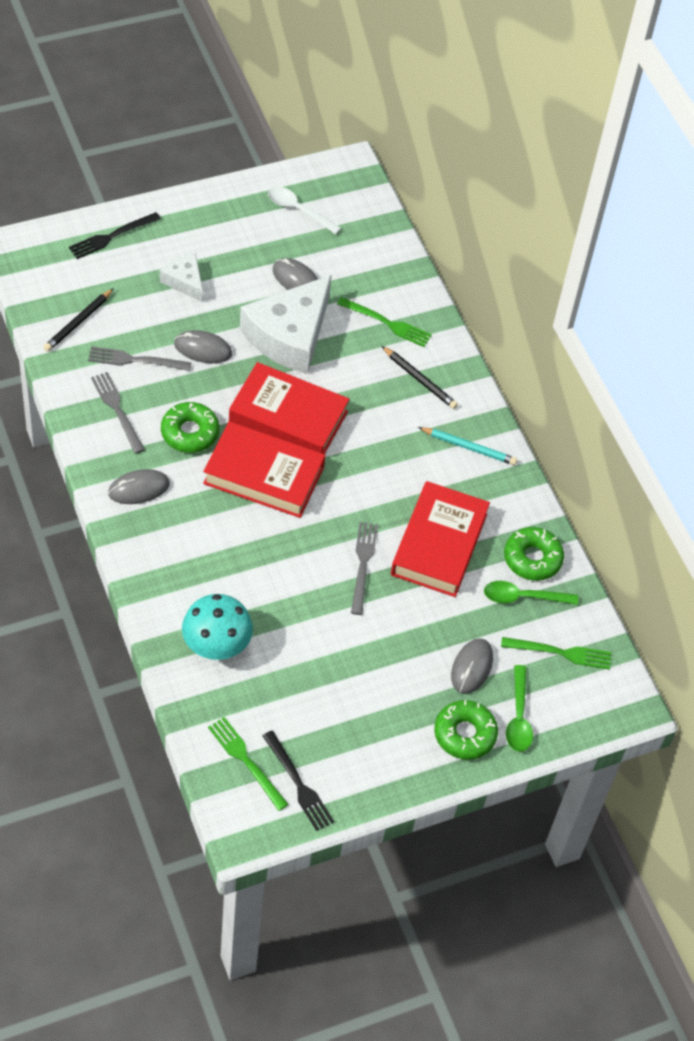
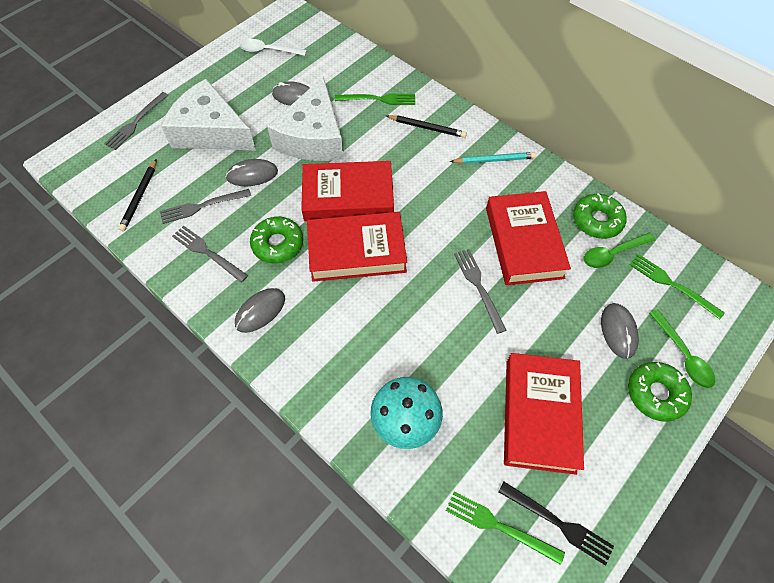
camera: 20 degrees left, 5 degrees up
(111, 236) = (136, 122): black fork -> grey fork
(184, 281) = (210, 131): white cheese -> white cheese, size x2.00
(342, 698) = (539, 415): none -> red book
(561, 653) = (671, 284): green fork -> green fork turned 120 degrees counterclockwise

